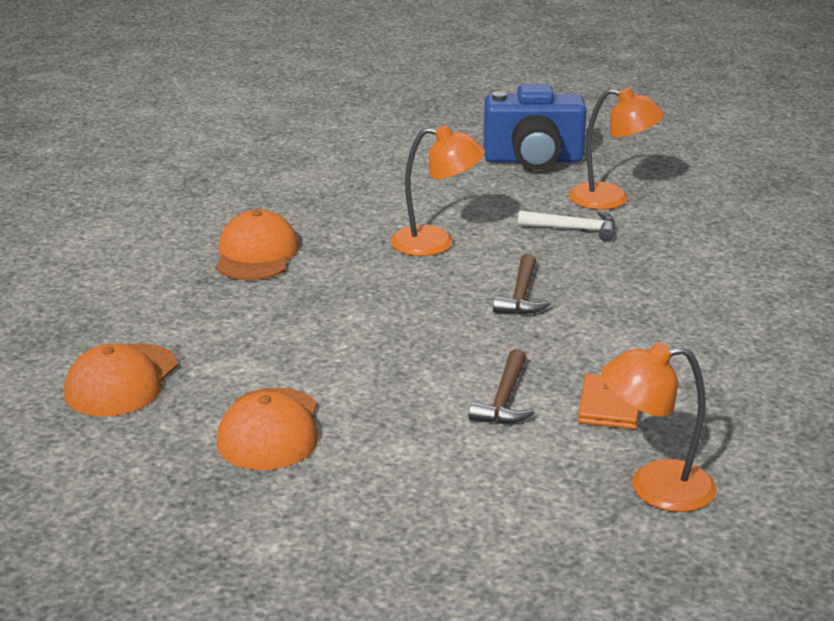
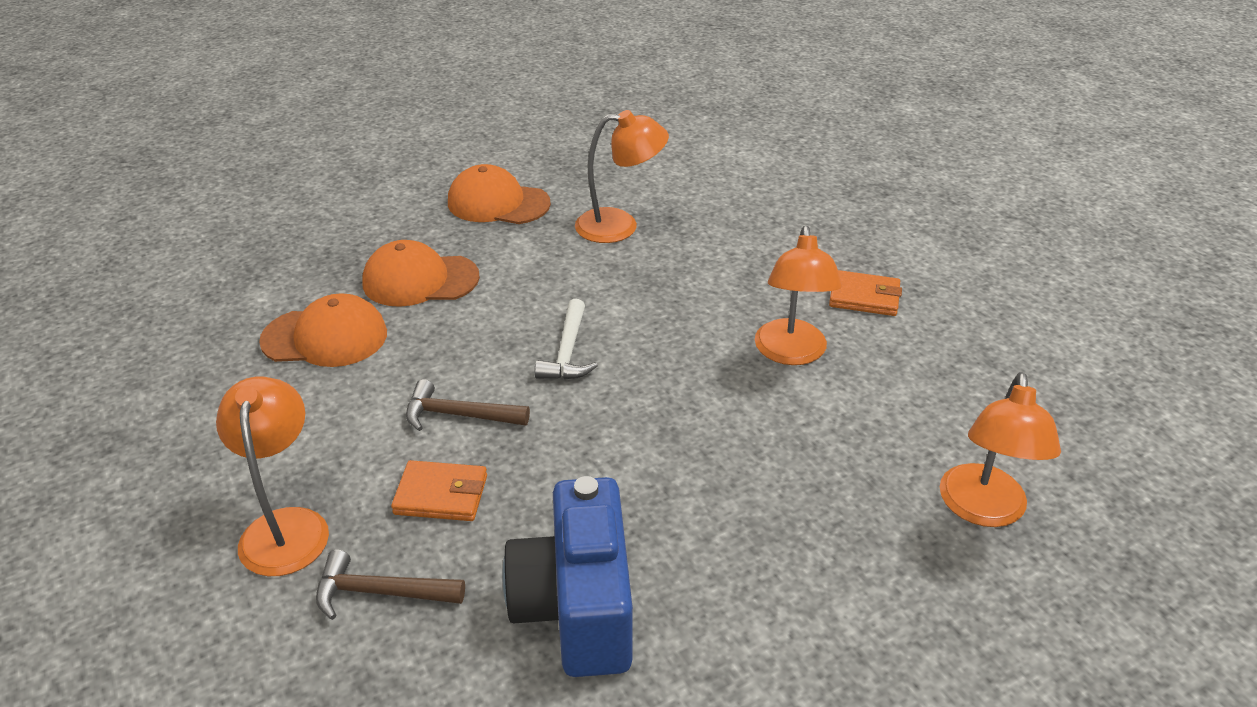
camera: 85 degrees right, 10 degrees up
(205, 308) = (620, 226): none -> orange lamp
(256, 254) = (730, 240): orange cap -> orange cap (325, 337)
(365, 207) = (864, 297): none -> orange wallet
(521, 296) = (678, 424): brown hammer -> brown hammer (380, 592)
(533, 160) = (1075, 429): blue camera -> blue camera (577, 608)
(574, 229) = (870, 470): white hammer -> white hammer (568, 352)

